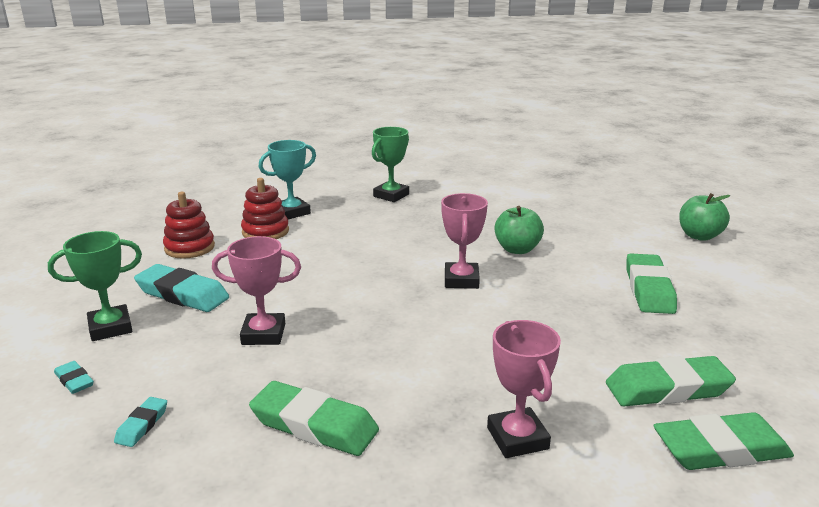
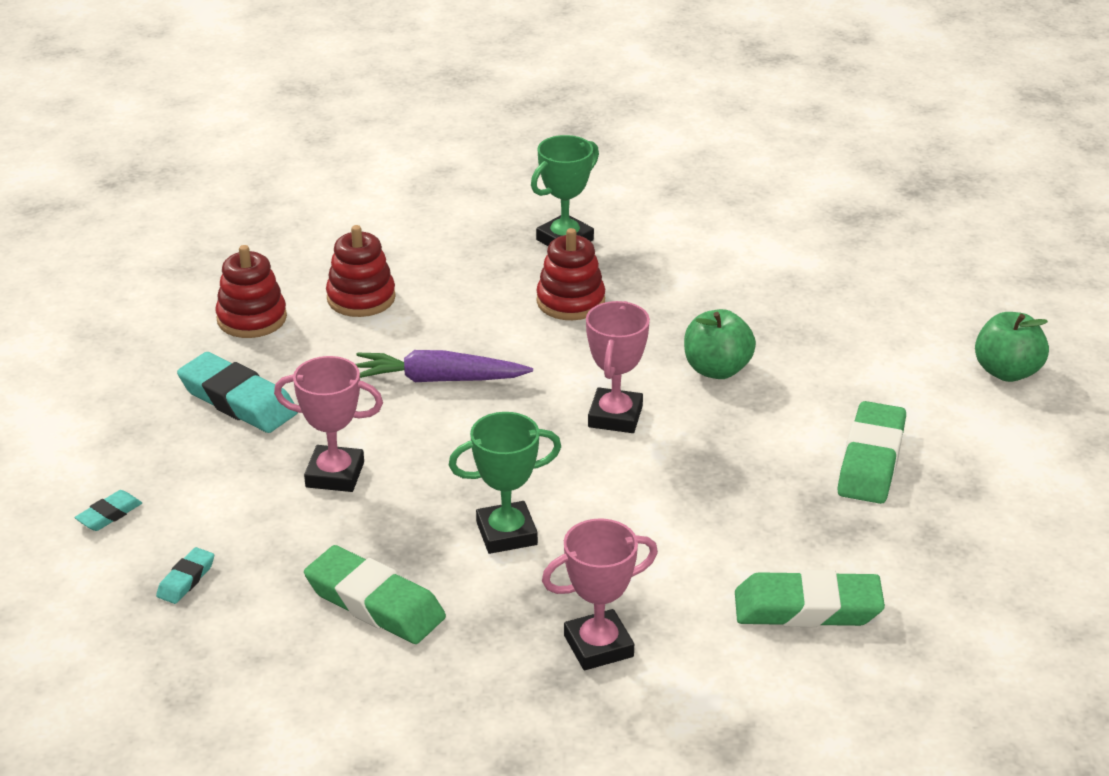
camera: 10 degrees right, 10 degrees up
(74, 381) = (109, 514): turquoise eraser -> turquoise eraser turned 75 degrees clockwise
(110, 328) = (148, 444): green trophy -> green trophy (506, 533)
(292, 212) = (405, 262): turquoise trophy -> none
(330, 270) = (439, 380): none -> purple carrot
(406, 223) = (570, 301): none -> red stacking toy
(517, 438) = (598, 646): pink trophy -> pink trophy turned 75 degrees clockwise
(720, 449) = (824, 687): green eraser -> none

